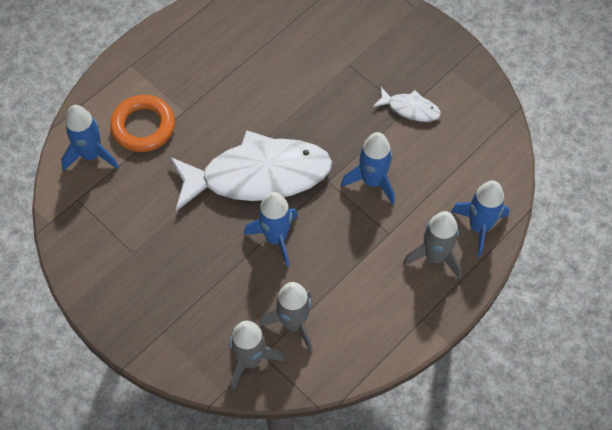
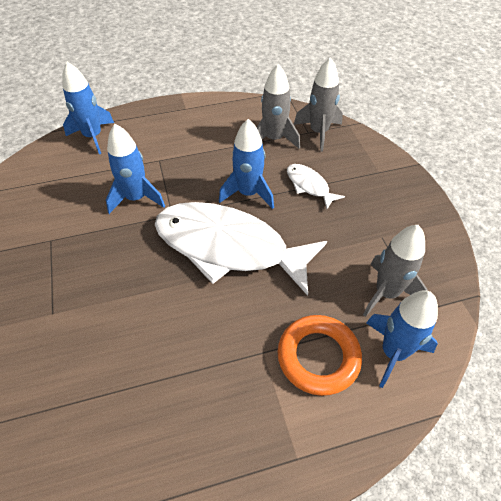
camera: 150 degrees left, 10 degrees down
(410, 108) = (45, 239): white fish -> white fish (309, 186)
(435, 256) = (141, 134): grey rocket -> grey rocket (386, 293)

